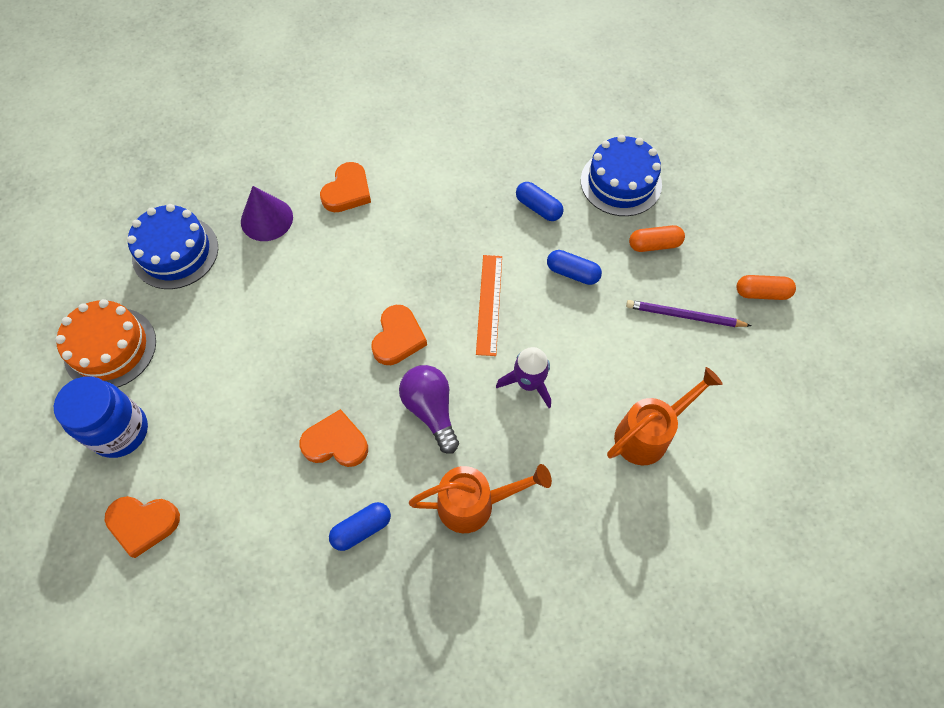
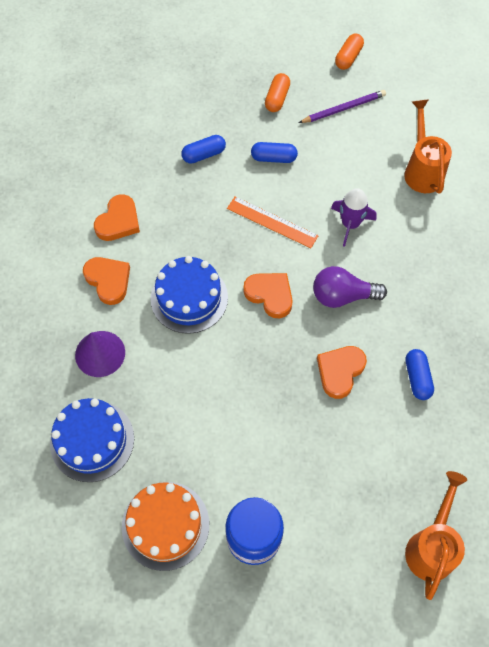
camera: 65 degrees left, 0 degrees up
(143, 524) = (347, 540): orange heart -> orange heart (118, 221)
(475, 504) = (428, 296): orange watering can -> orange watering can (431, 546)
(572, 273) = (273, 158): blue capsule -> blue capsule turned 45 degrees clockwise
(621, 182) = (212, 93): blue cake -> blue cake (189, 298)
(684, 316) = (343, 108): purple pencil -> purple pencil turned 150 degrees counterclockwise

